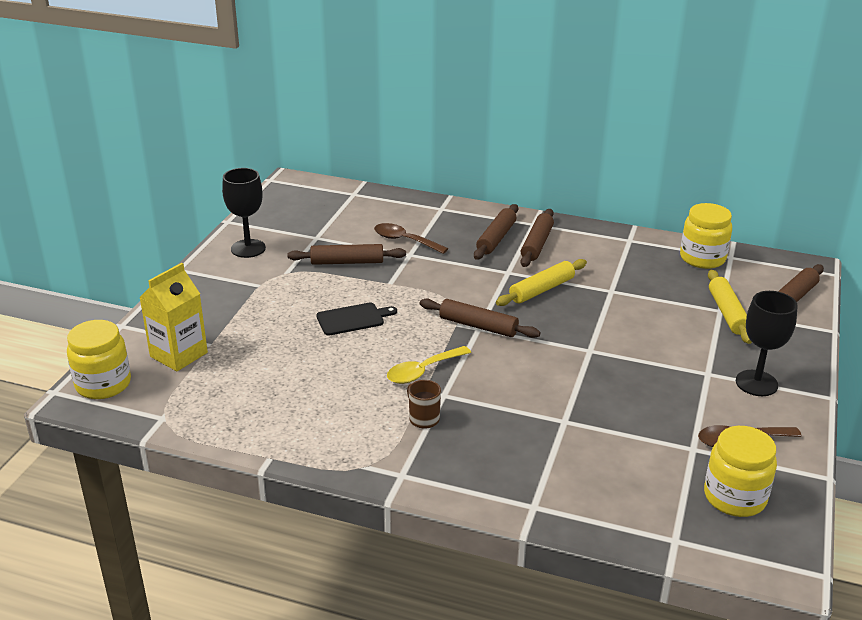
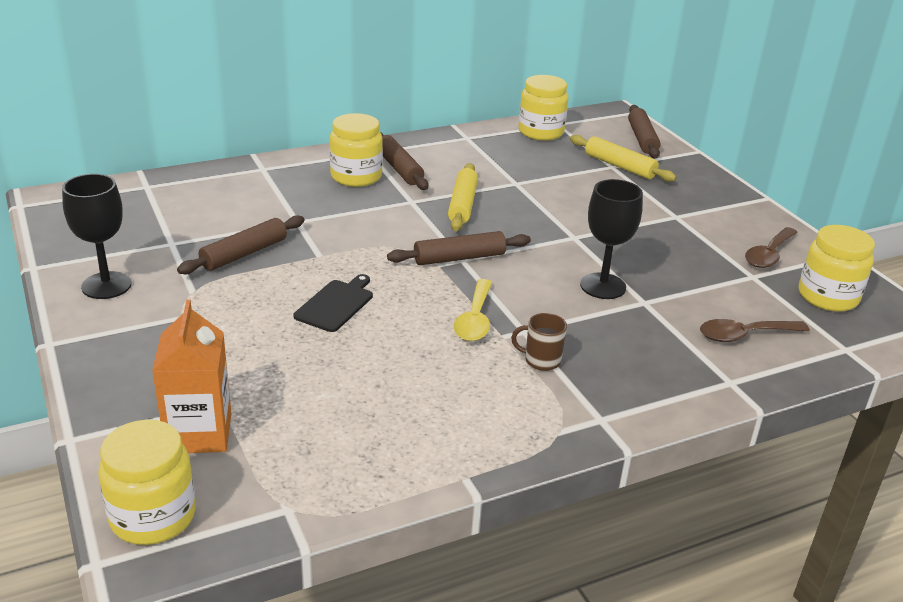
camera: 45 degrees left, 0 degrees up
(179, 354) = (199, 433): yellow carton -> orange carton
(405, 240) = (272, 211): brown spoon -> brown spoon (745, 335)
(496, 238) = (356, 176): brown rolling pin -> yellow jar
(756, 383) = (714, 209): black goblet -> black goblet (603, 286)

